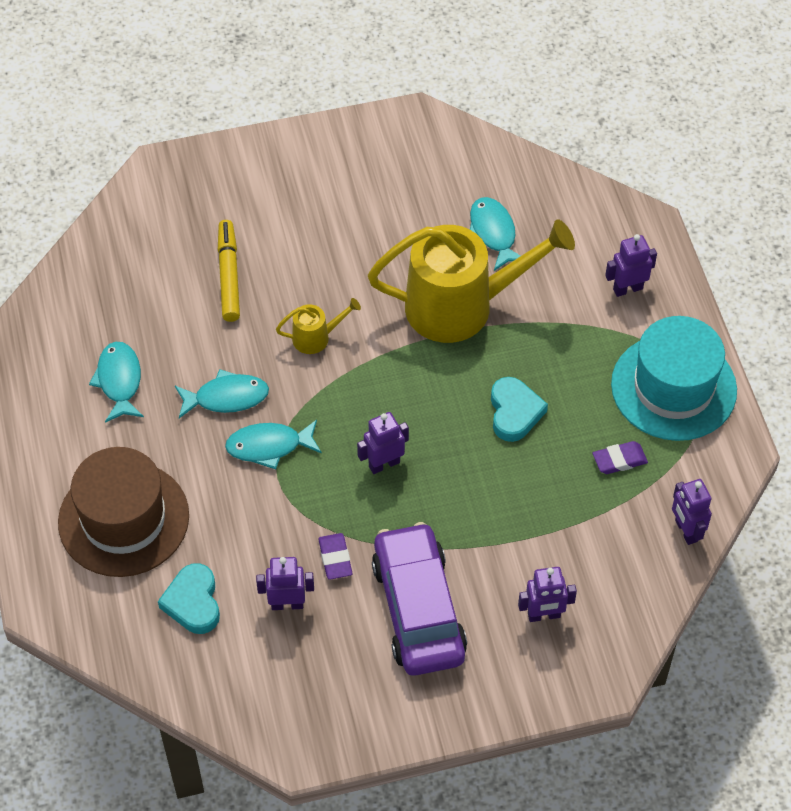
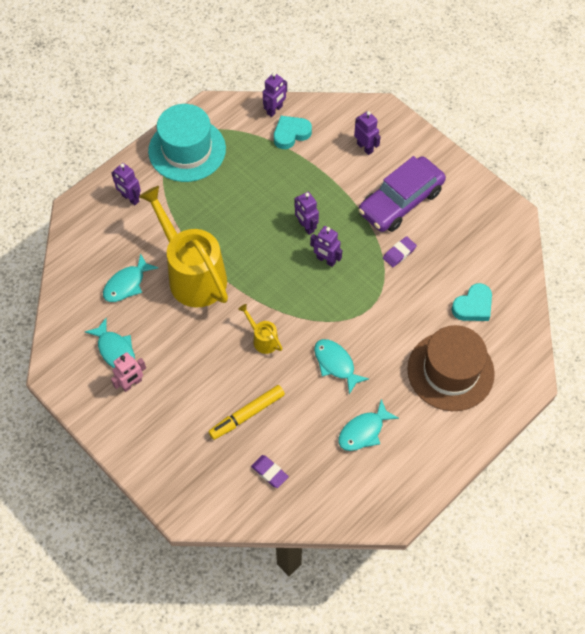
camera: 120 degrees left, 5 degrees up
(269, 446) = (353, 323): turquoise fish -> turquoise fish (115, 350)
(287, 604) = (441, 261): purple robot -> purple robot (306, 227)
(350, 184) = (132, 384): none -> pink robot
(514, 412) = (251, 214): turquoise heart -> turquoise heart (291, 134)
(619, 460) = (250, 154): purple eraser -> purple eraser (269, 472)

